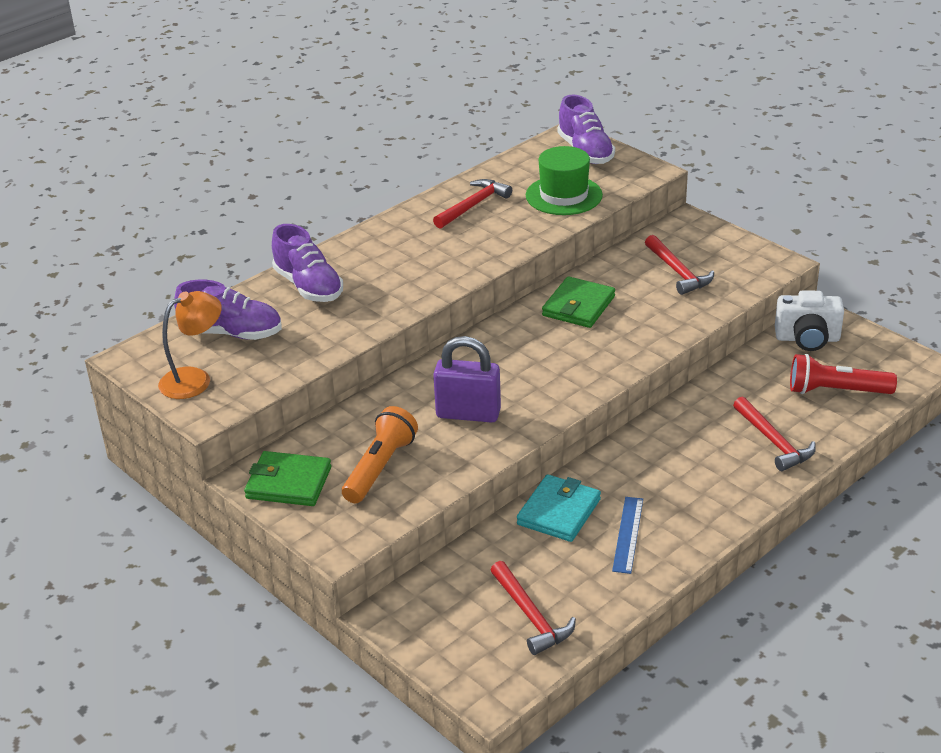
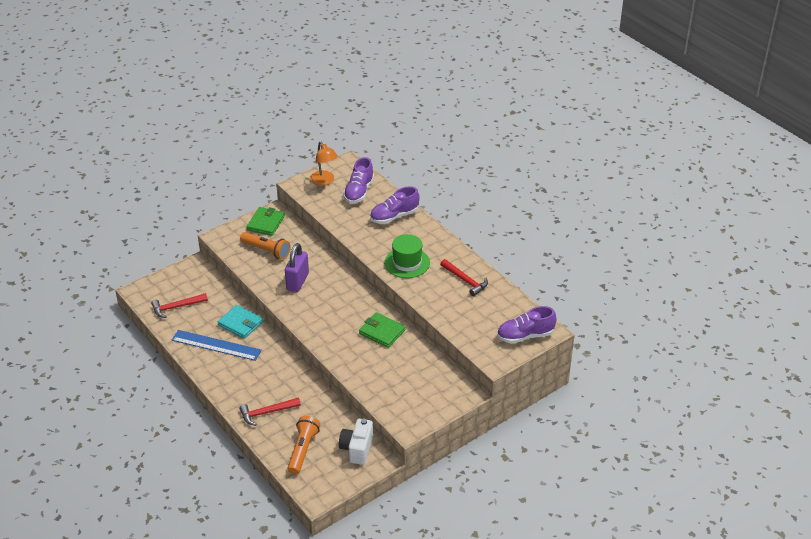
camera: 95 degrees right, 5 degrees up
(564, 195) = (470, 319): green hat -> green hat (407, 263)
(628, 534) = (216, 345): blue ruler -> blue ruler, size x1.70
(678, 272) = (407, 379): red hammer -> none
(836, 391) = (303, 450): red flashlight -> orange flashlight

